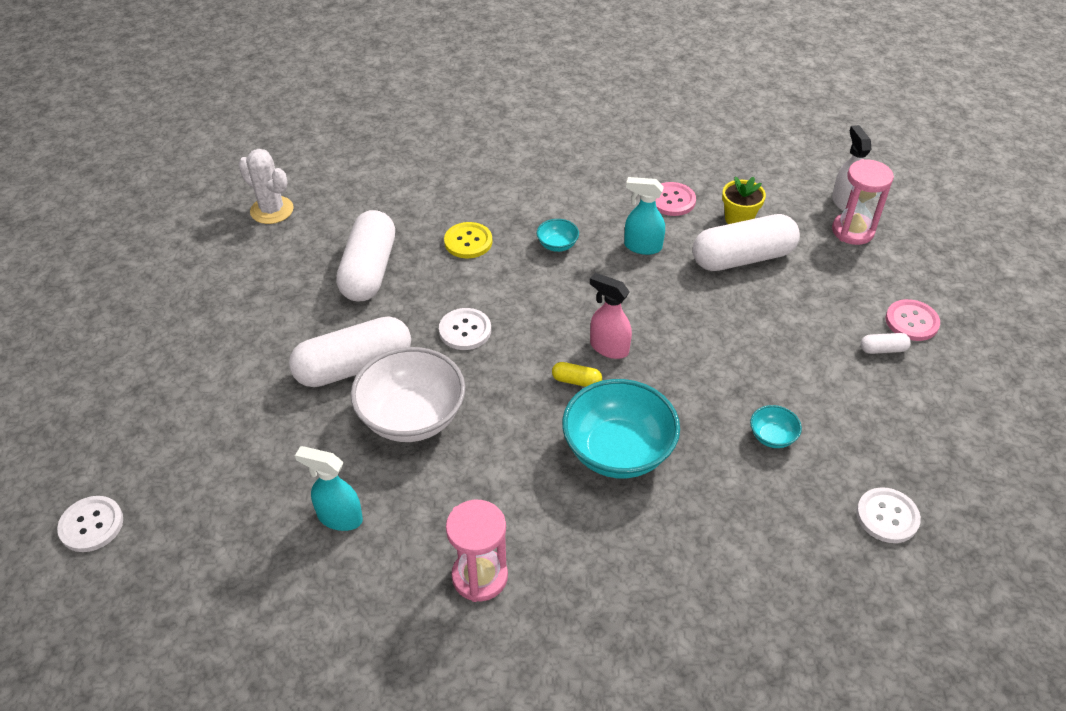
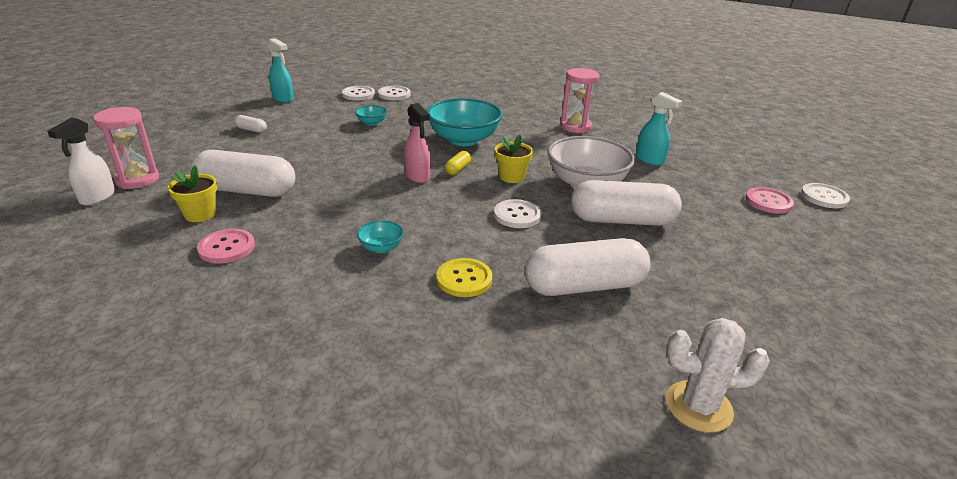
camera: 155 degrees left, 15 degrees down
(272, 210) = (698, 406): white cactus -> white cactus turned 60 degrees counterclockwise
(369, 270) = (584, 286): white capsule -> white capsule turned 45 degrees clockwise
(506, 393) = (511, 177): none -> yellow flower pot
(576, 381) = (458, 169): yellow capsule -> yellow capsule turned 75 degrees clockwise
(642, 246) = (310, 222): turquoise spray bottle -> turquoise spray bottle (283, 99)
(838, 548) = (394, 94): none -> white button
(911, 321) = (210, 133): pink button -> pink button (768, 202)

